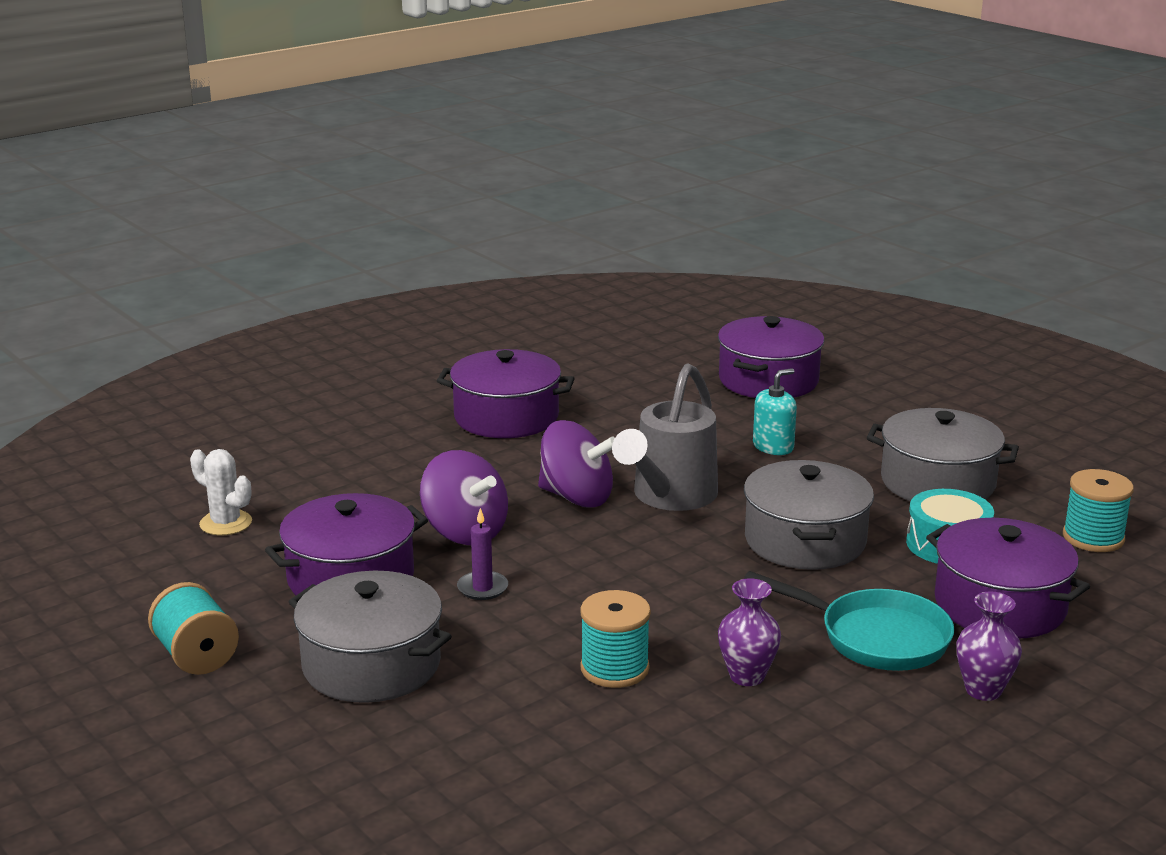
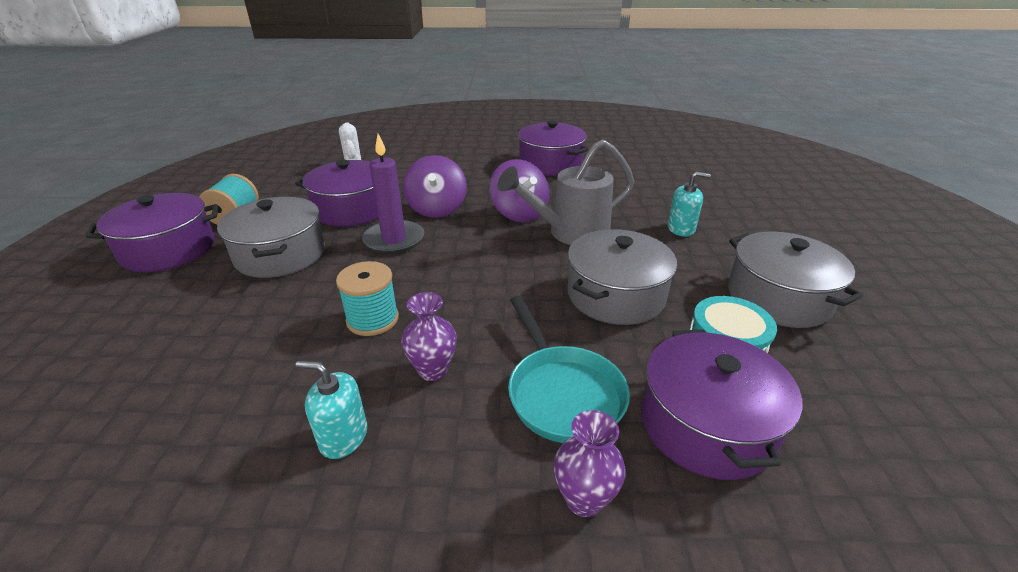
camera: 40 degrees right, 10 degrees up
(482, 588) = (394, 240): purple candle -> purple candle, size x1.82
(759, 754) = (343, 437): none -> turquoise soap dispenser
(768, 380) = (733, 191): purple pot -> purple pot (168, 250)
(1093, 537) = (883, 409): turquoise spool -> none

